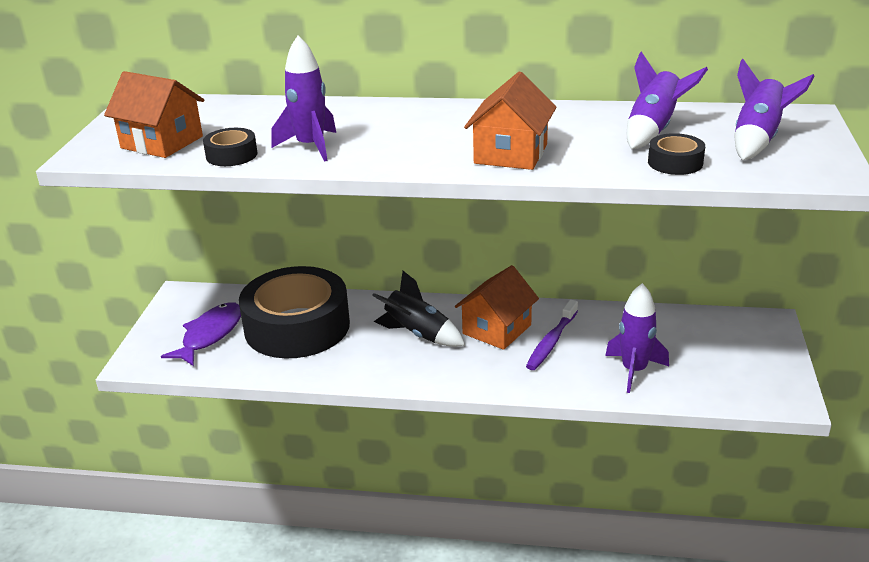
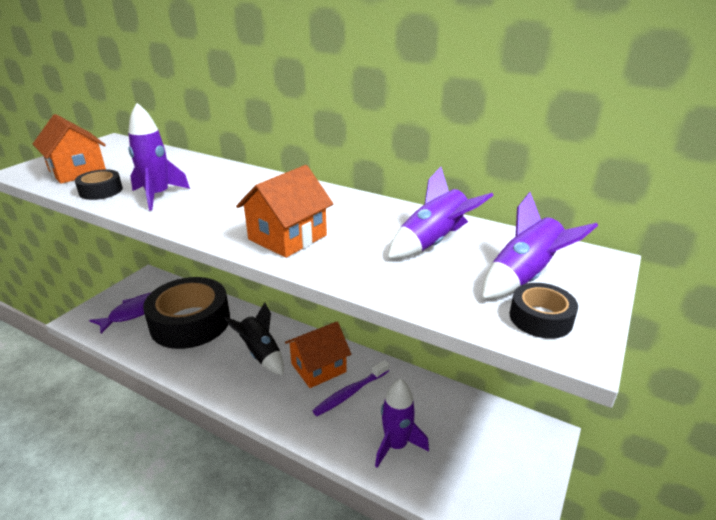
camera: 20 degrees right, 0 degrees up
(675, 162) = (417, 283): black tape -> black tape (540, 318)

